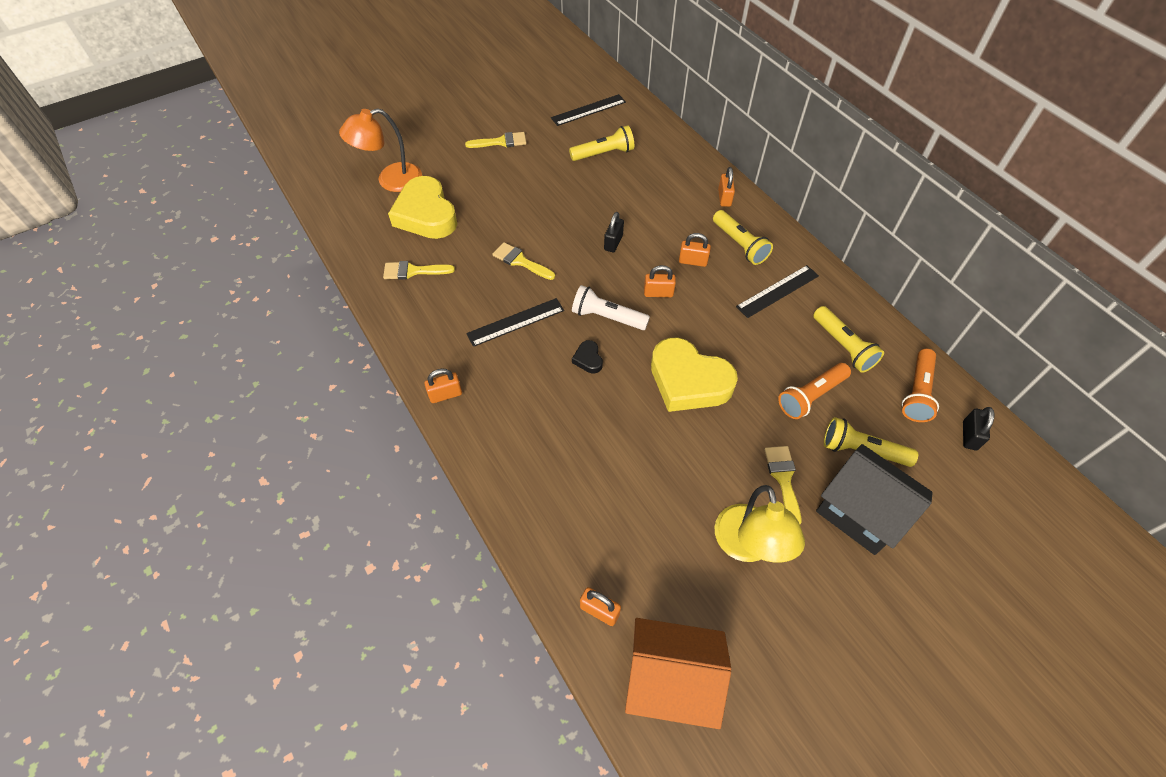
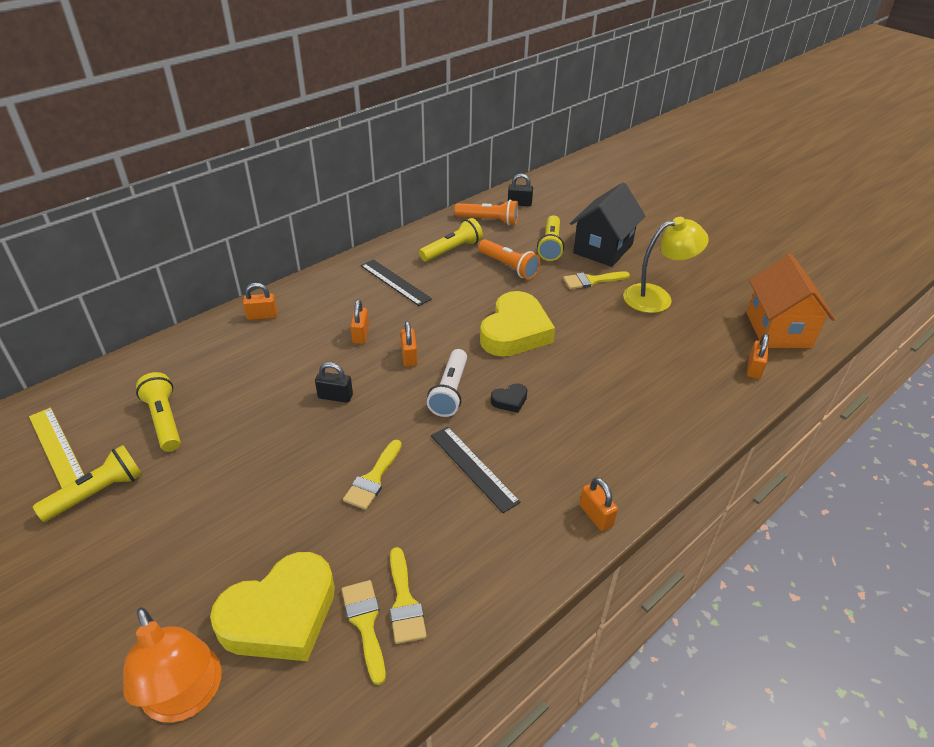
camera: 100 degrees left, 15 degrees down
(501, 142) = (109, 545): yellow brush -> yellow brush (365, 623)
(588, 110) = (56, 447): black ruler -> yellow ruler
(739, 244) = (334, 305): yellow flashlight -> yellow flashlight (97, 493)

